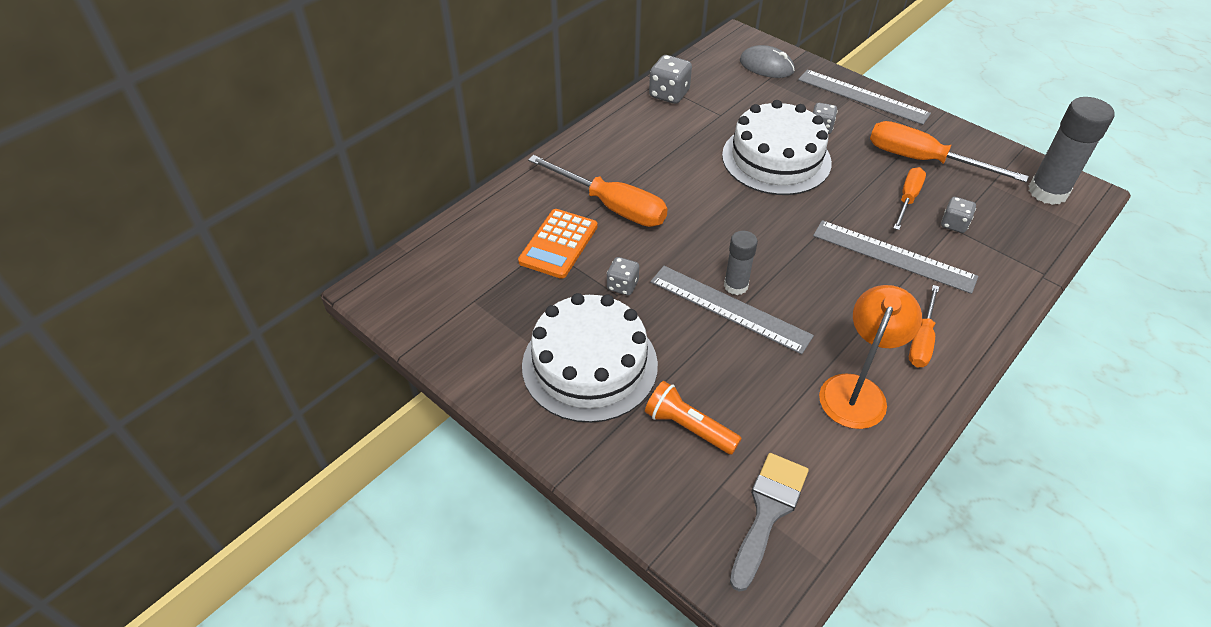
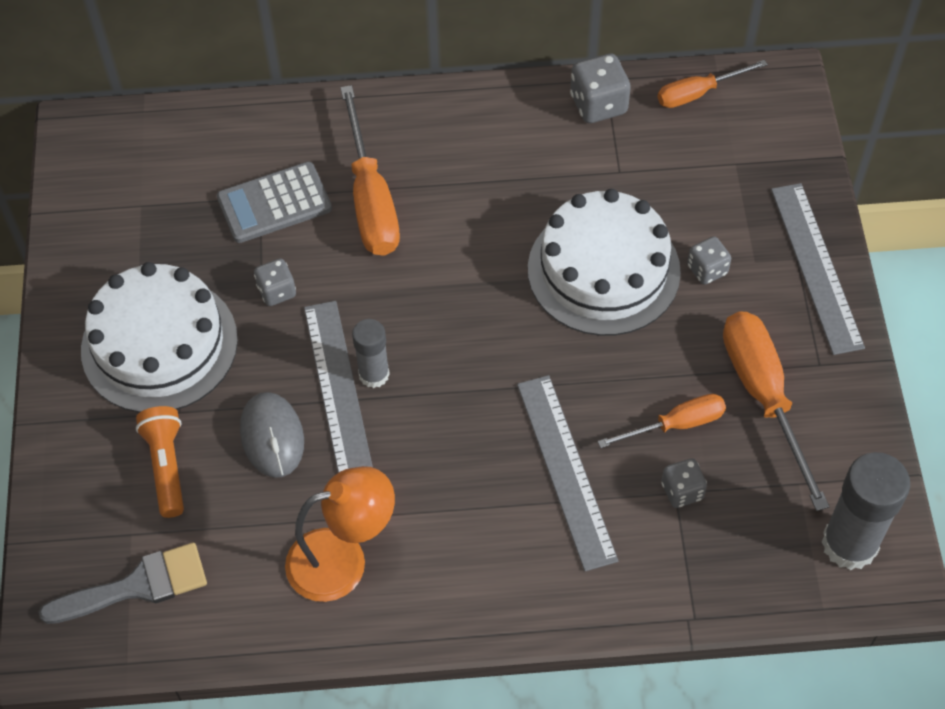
camera: 45 degrees right, 10 degrees up
(558, 244) = (274, 203): orange calculator -> grey calculator
(766, 66) = (760, 144): grey mouse -> grey mouse (272, 436)
(921, 340) = (467, 570): orange screwdriver -> orange screwdriver (698, 93)

